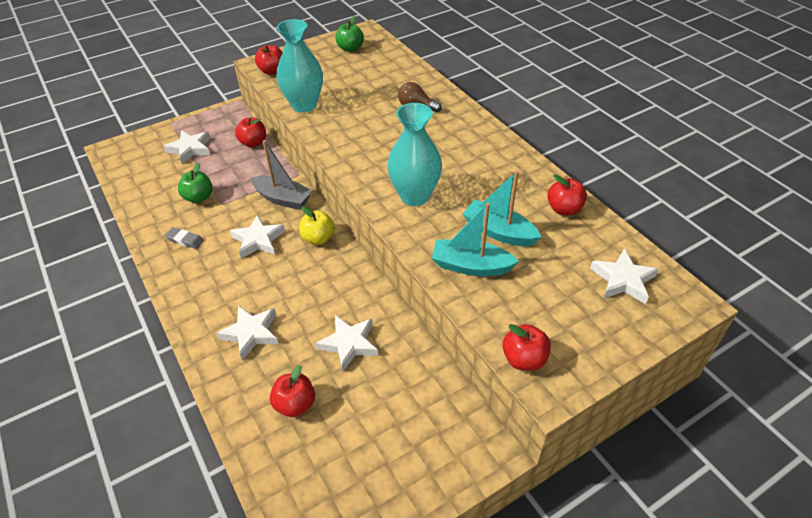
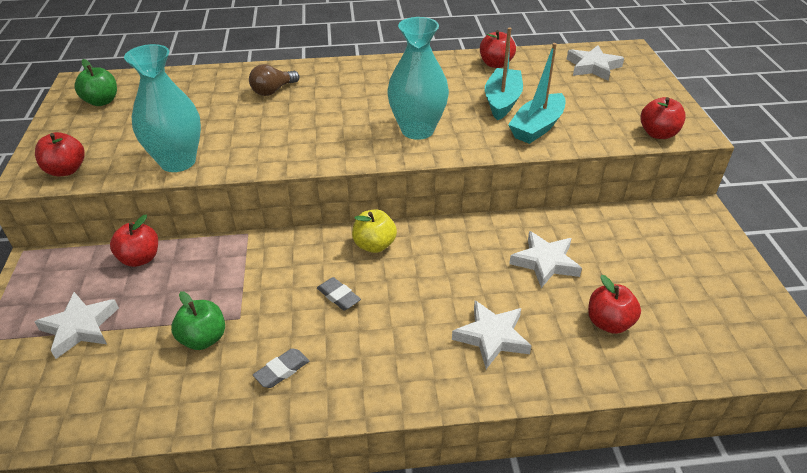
camera: 65 degrees left, 5 degrees down
(258, 240) = (338, 296): white star -> grey eraser
(283, 199) = (280, 257): grey boat -> none
(498, 232) = (502, 101): turquoise boat -> turquoise boat turned 135 degrees clockwise

